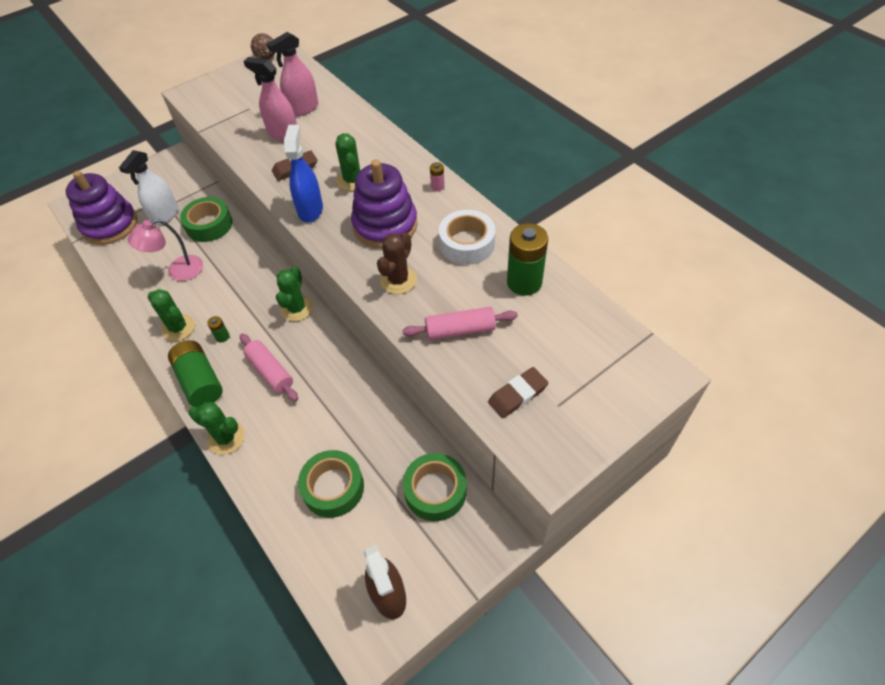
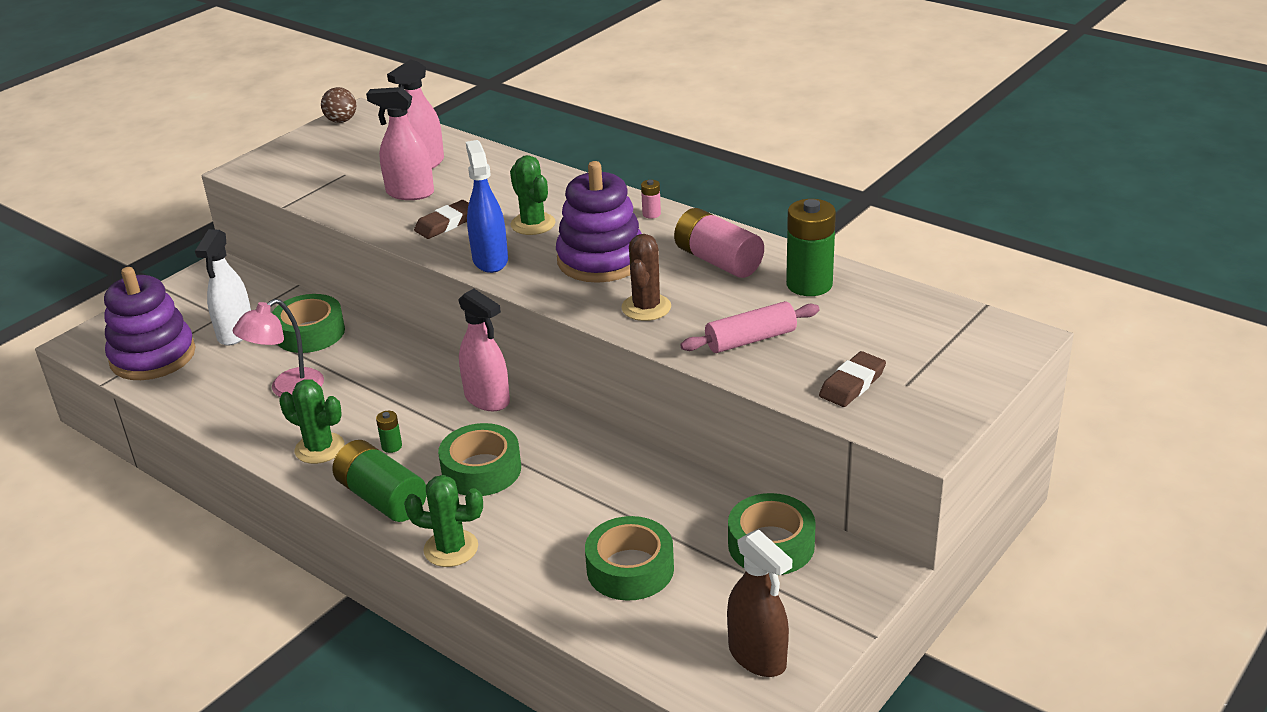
camera: 15 degrees left, 20 degrees down
(270, 372) = (481, 470): pink rolling pin -> green tape
(297, 308) = (487, 399): green cactus -> pink spray bottle
(467, 243) = (718, 261): white tape -> pink battery

